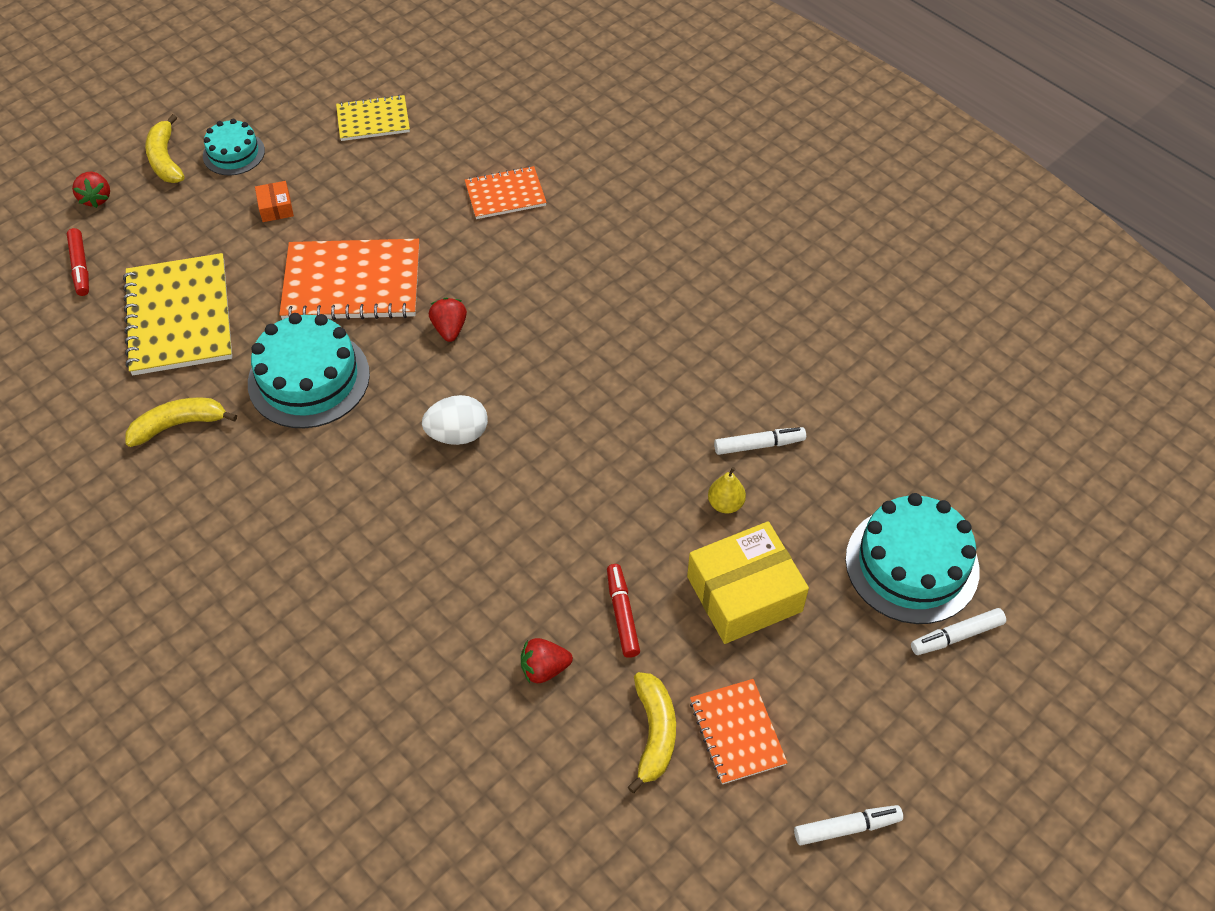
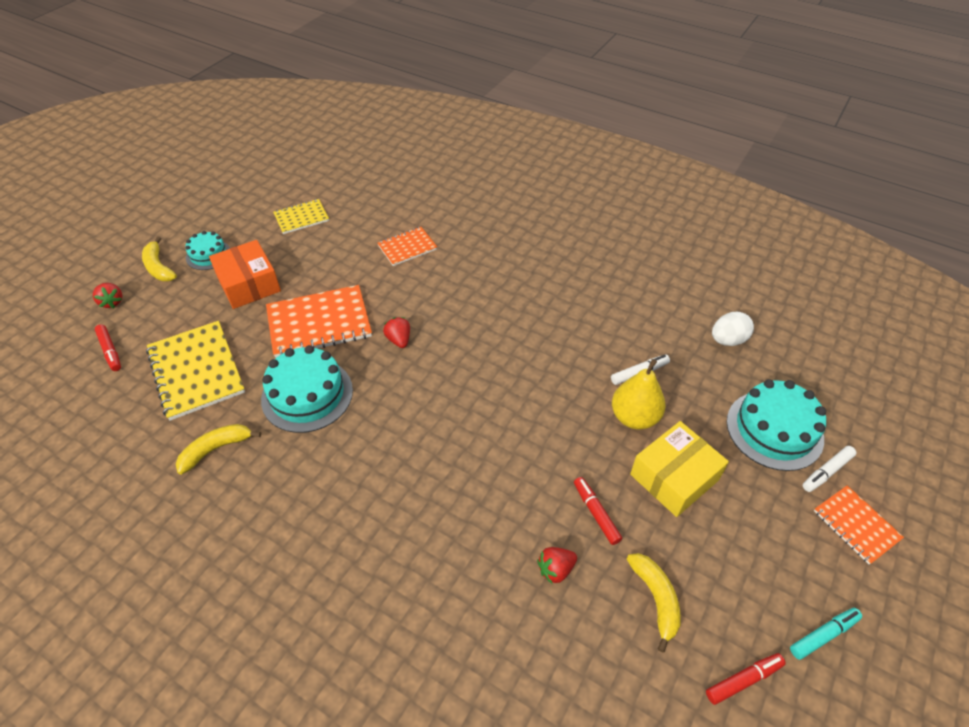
camera: 15 degrees left, 5 degrees down
(276, 208) = (249, 284): orange box -> orange box, size x2.21
(458, 434) = (429, 410): white egg -> white egg (727, 340)
(721, 850) = (743, 680): none -> red marker
(725, 504) = (634, 417): yellow pear -> yellow pear, size x1.91
(737, 732) = (714, 581): orange notebook -> orange notebook (856, 525)
(847, 828) = (823, 635): white marker -> turquoise marker

